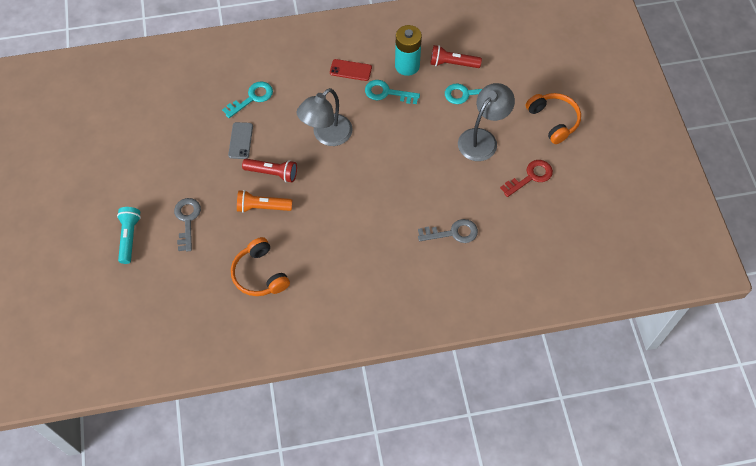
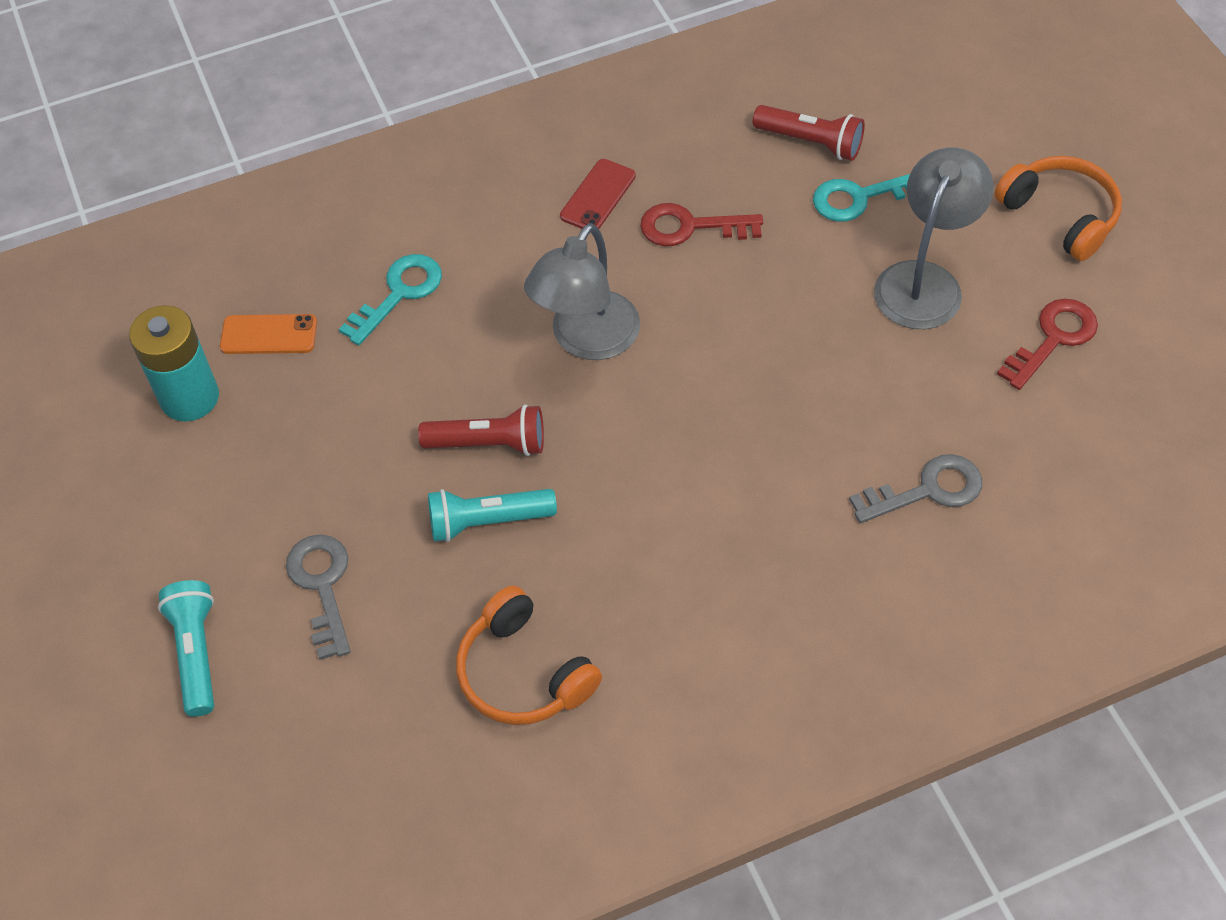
camera: 10 degrees left, 5 degrees down
(192, 105) = (269, 335): none -> orange phone
(240, 141) = (398, 388): grey phone -> none
(262, 207) = (487, 521): orange flashlight -> turquoise flashlight
(350, 70) = (598, 196): red phone -> red phone turned 60 degrees counterclockwise
(387, 93) = (690, 227): turquoise key -> red key
(407, 66) = (716, 164): turquoise battery -> turquoise battery (189, 397)
(452, 63) = (810, 142): red flashlight -> red flashlight turned 150 degrees counterclockwise

